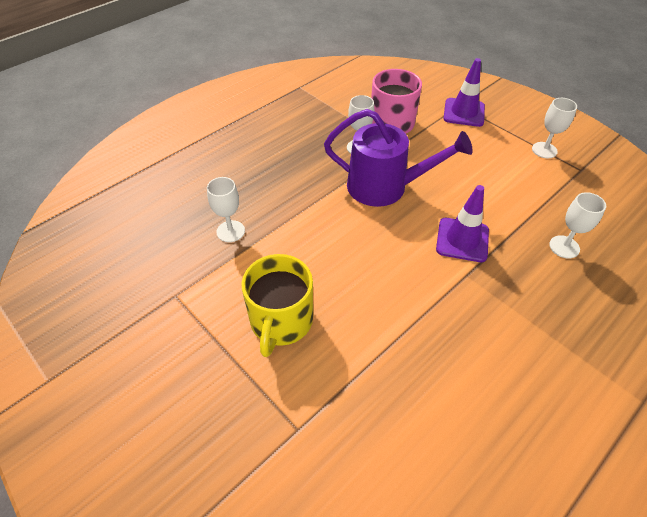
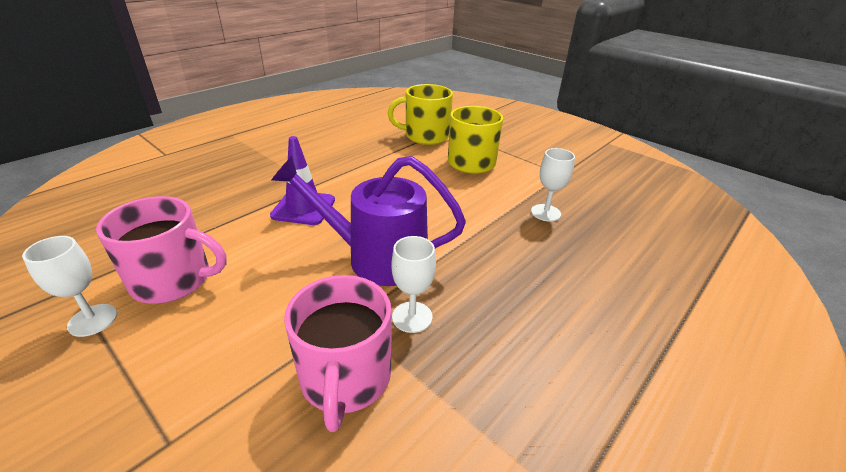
camera: 175 degrees right, 15 degrees down
(337, 399) = (425, 136): none -> yellow mug
(464, 112) = (175, 414): purple traffic cone -> none
(520, 172) = (173, 280): none -> pink mug
(564, 247) = (199, 203): white goblet -> none

